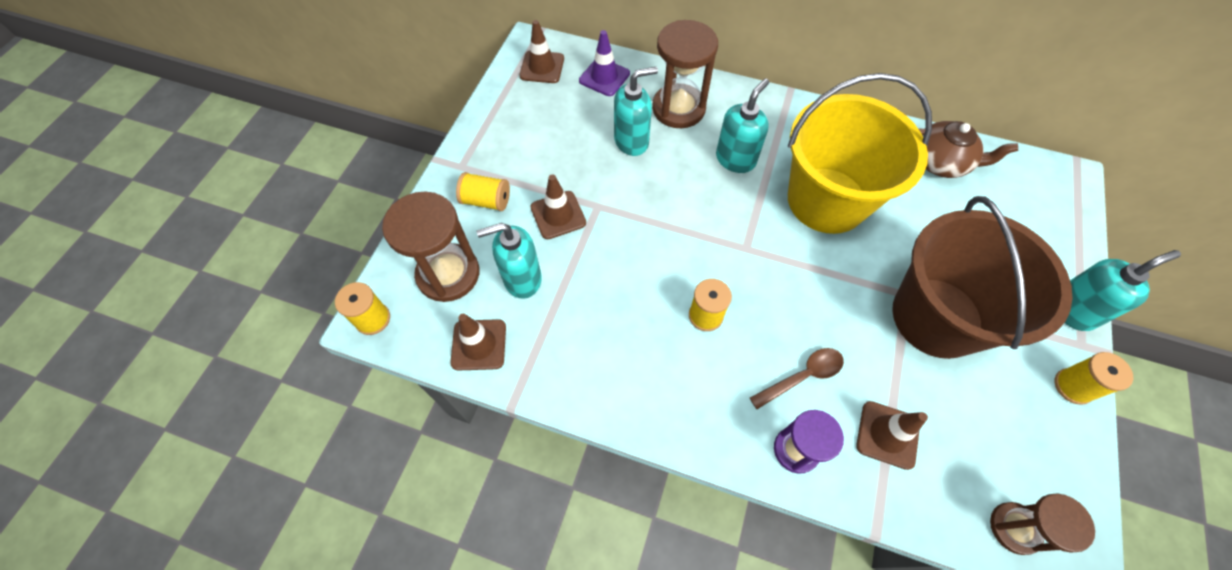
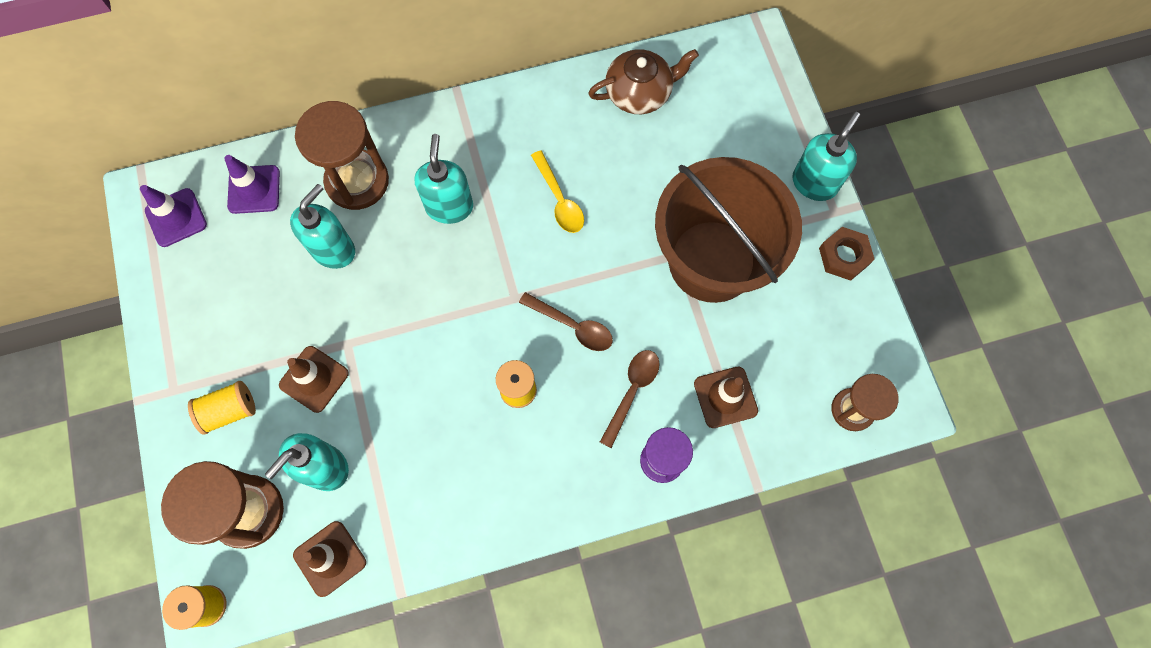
camera: 35 degrees left, 10 degrees up
(542, 67) = (176, 218): brown traffic cone -> purple traffic cone
(781, 295) = (572, 326): none -> brown spoon
(826, 200) = (559, 200): yellow bucket -> yellow spoon
(1073, 386) = (844, 256): yellow spool -> brown nut

